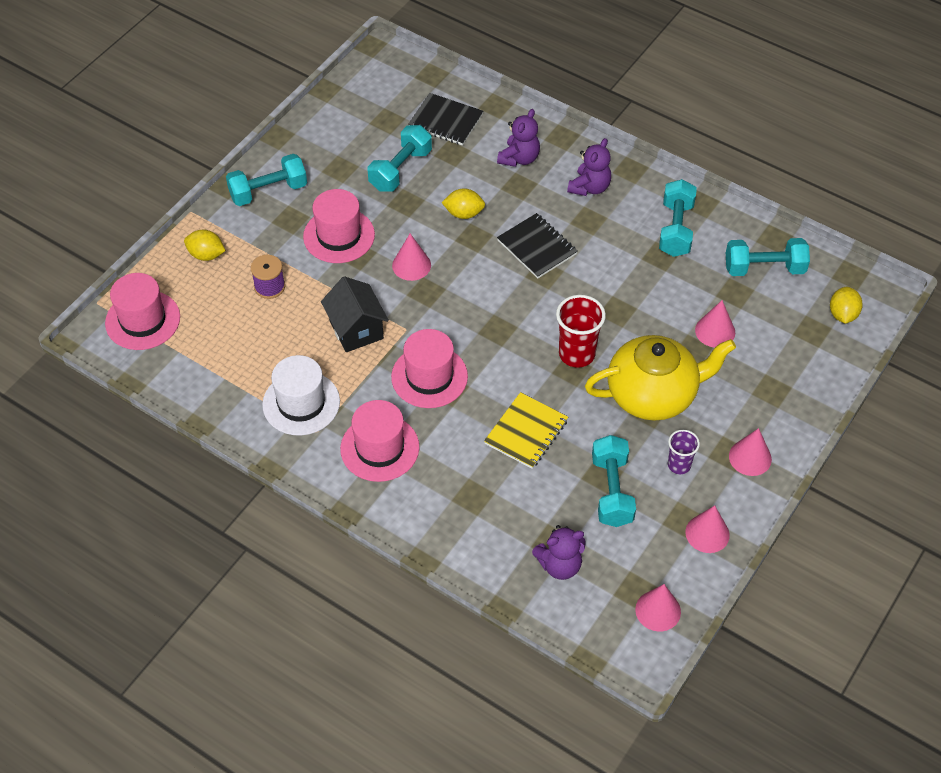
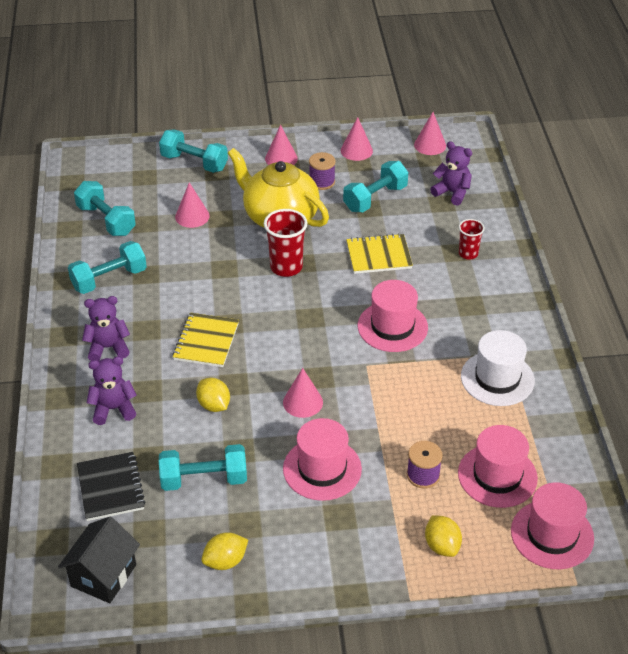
camera: 130 degrees left, 10 degrees down
(268, 191) = (326, 557): turquoise dumbbell -> turquoise dumbbell (194, 163)
(356, 329) = (400, 393): black house -> black house (103, 575)
(379, 448) = (478, 315): pink hat -> pink hat (497, 475)
(460, 504) = (468, 254): none -> red cup
(537, 247) = (206, 341): black notebook -> yellow notebook
(679, 465) = (322, 182): purple cup -> purple spool
(842, 314) = (115, 170): yellow lemon -> yellow lemon (225, 561)

